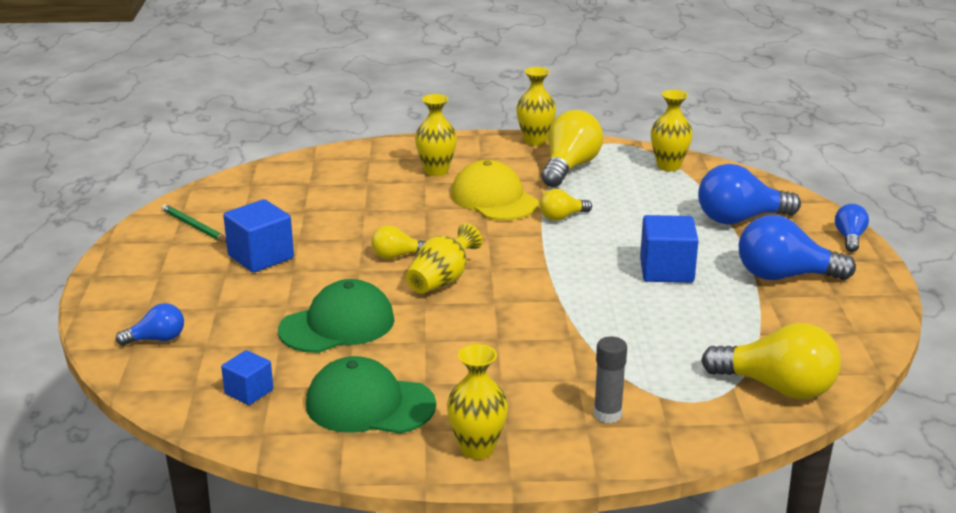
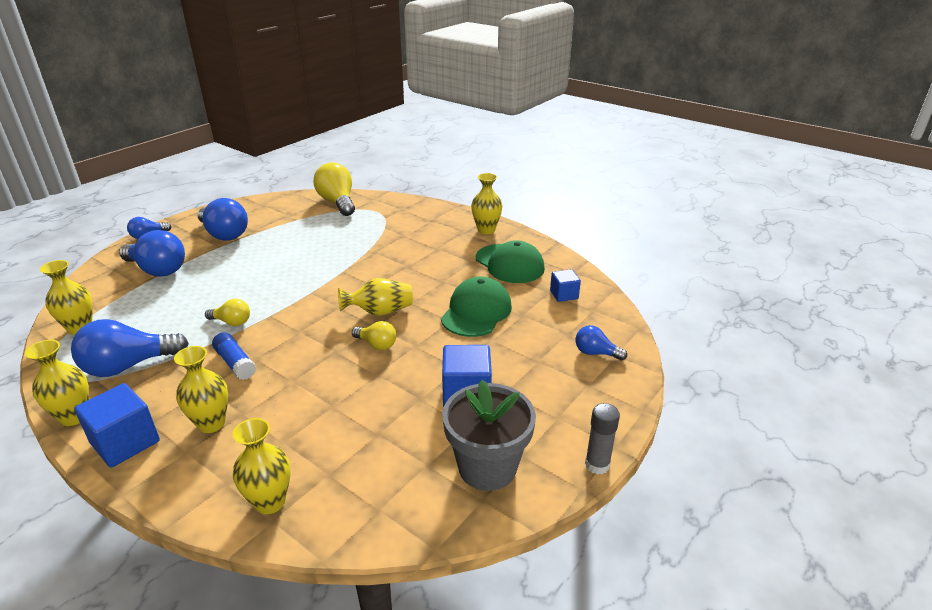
camera: 140 degrees left, 5 degrees up
(194, 226) = (487, 467): green pencil -> grey flower pot
(327, 163) = (270, 502): none -> yellow vase
(337, 325) = (476, 311): green cap -> green cap turned 105 degrees clockwise
(494, 199) = (235, 363): yellow cap -> blue glue stick
(569, 167) = (129, 366): yellow light bulb -> blue light bulb
(607, 414) = (416, 220): grey glue stick -> grey glue stick (597, 465)
(666, 270) = (262, 261): blue cube -> blue cube (125, 442)

